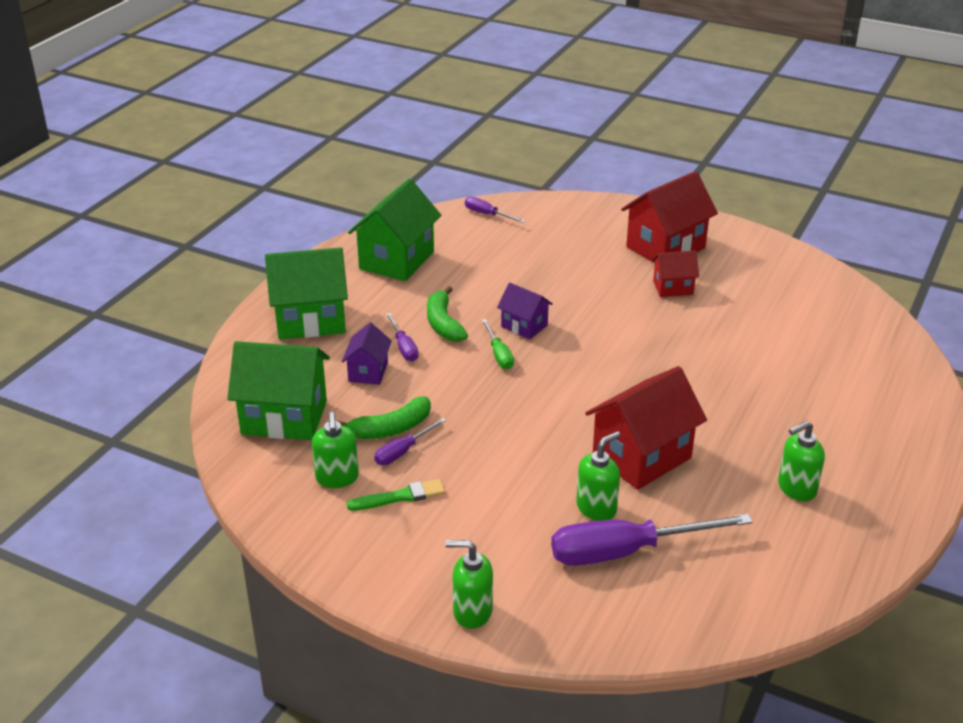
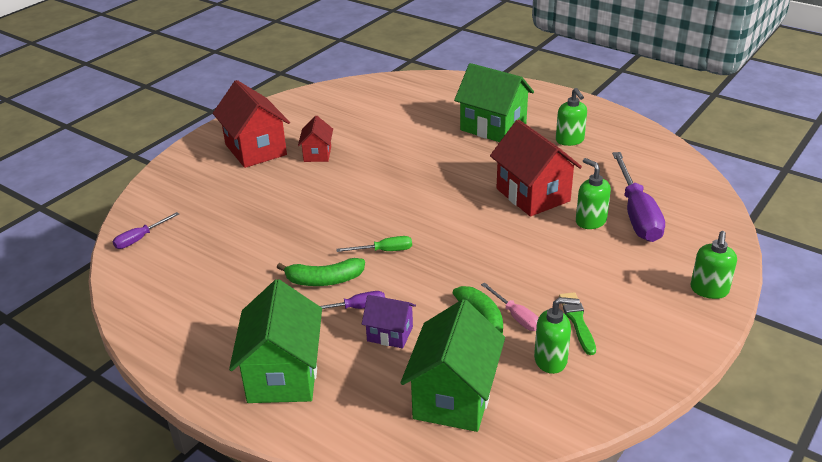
camera: 80 degrees left, 0 degrees up
(396, 260) = (194, 305): green house -> green house (493, 127)
(403, 451) = (516, 316): purple screwdriver -> pink screwdriver
(524, 326) = (345, 233): purple house -> none

